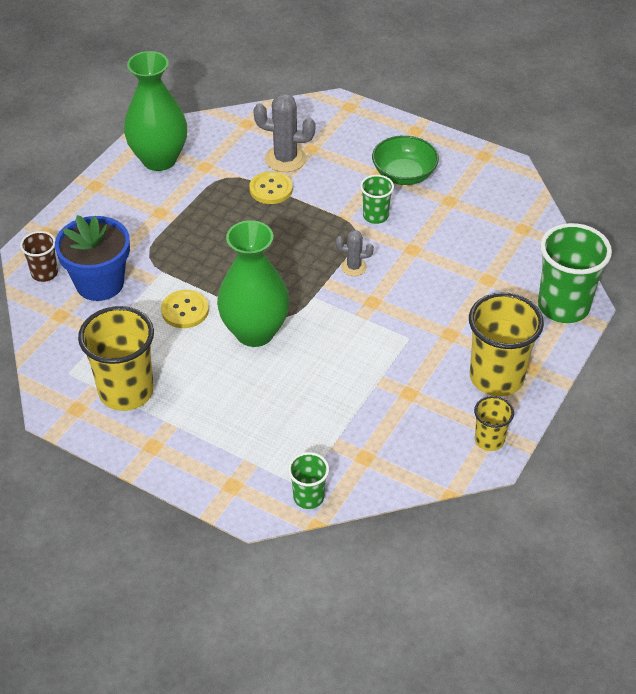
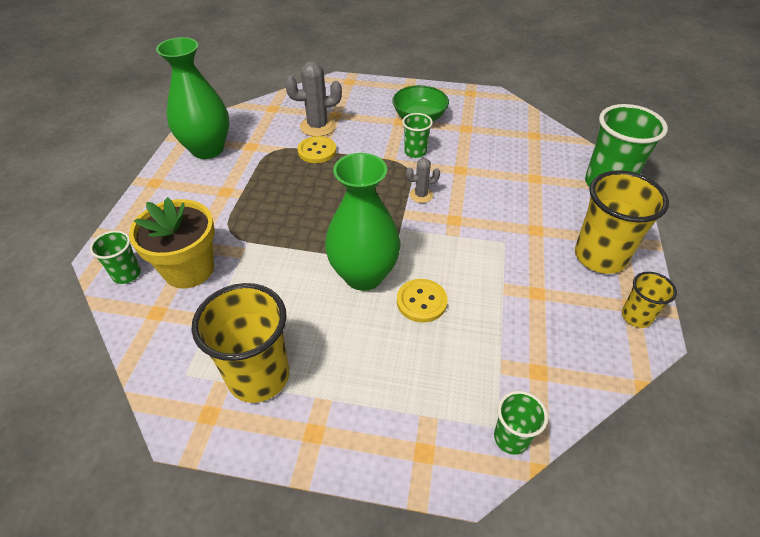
camera: 20 degrees left, 0 degrees up
(44, 273) = (126, 274): brown cup -> green cup
(100, 283) = (189, 269): blue flower pot -> yellow flower pot
(185, 310) = (286, 273): yellow button -> yellow button (421, 301)

